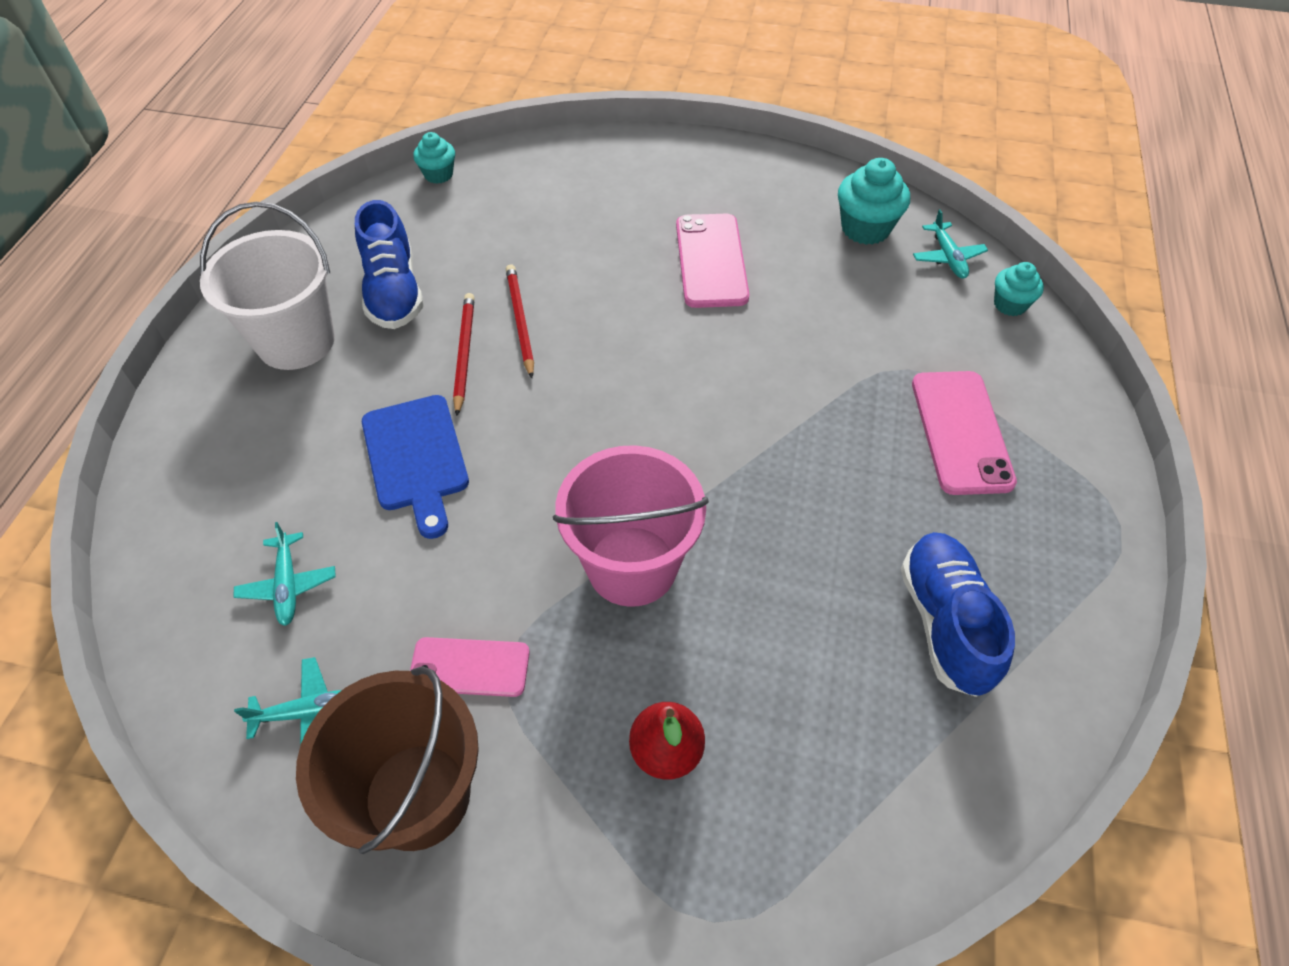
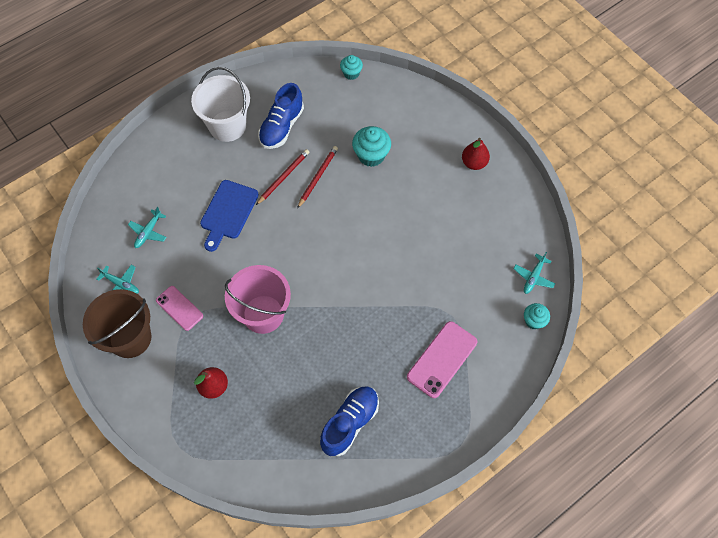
camera: 40 degrees right, 10 degrees up
(711, 261) = (424, 202): pink phone -> none
(723, 181) = (474, 163): none -> red pear
(865, 228) = (512, 235): turquoise cupcake -> turquoise cupcake (371, 155)

